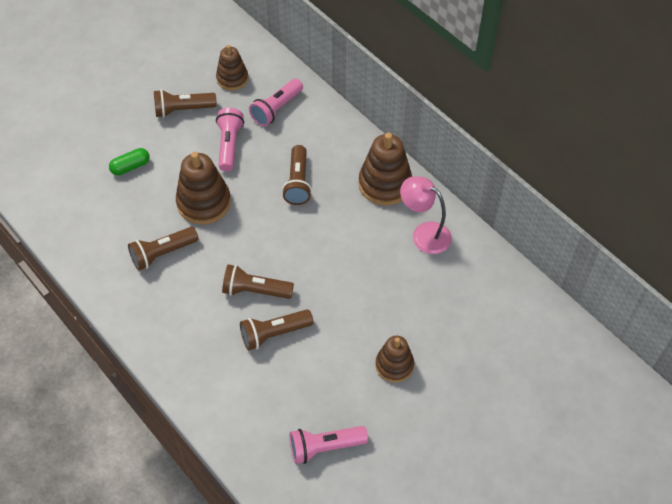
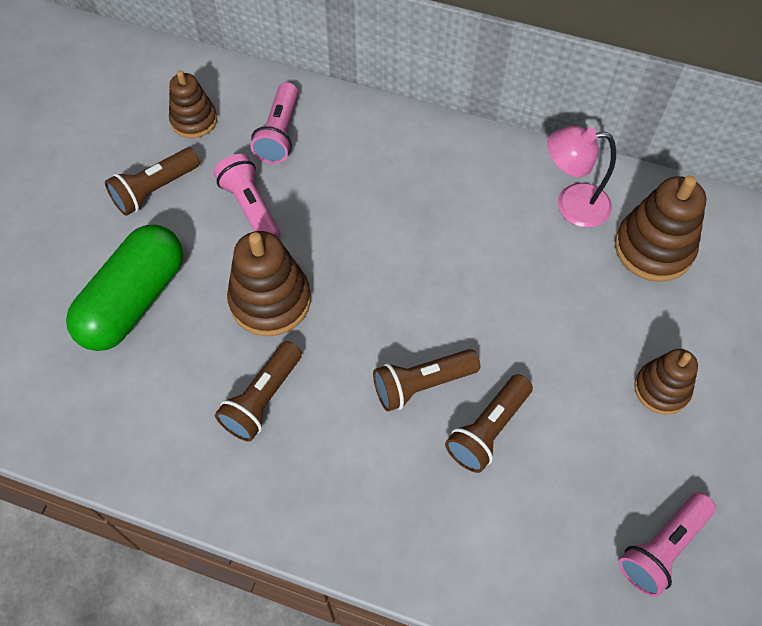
camera: 30 degrees left, 5 degrees up
(130, 167) = (134, 300): green capsule -> green capsule, size x2.20
(298, 182) = (374, 214): brown flashlight -> none
(385, 184) = (481, 166): brown stacking toy -> brown stacking toy (653, 248)

